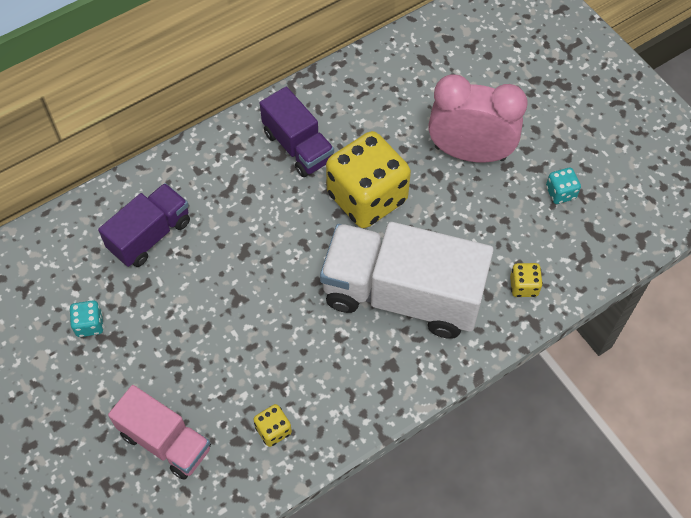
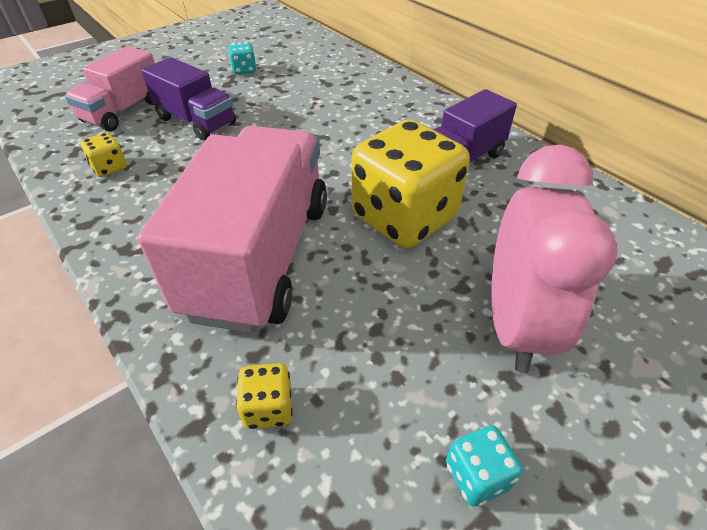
camera: 85 degrees right, 15 degrees down
(150, 235) = (332, 87): purple truck -> purple truck (196, 121)
(402, 295) = (260, 257): white truck -> pink truck

